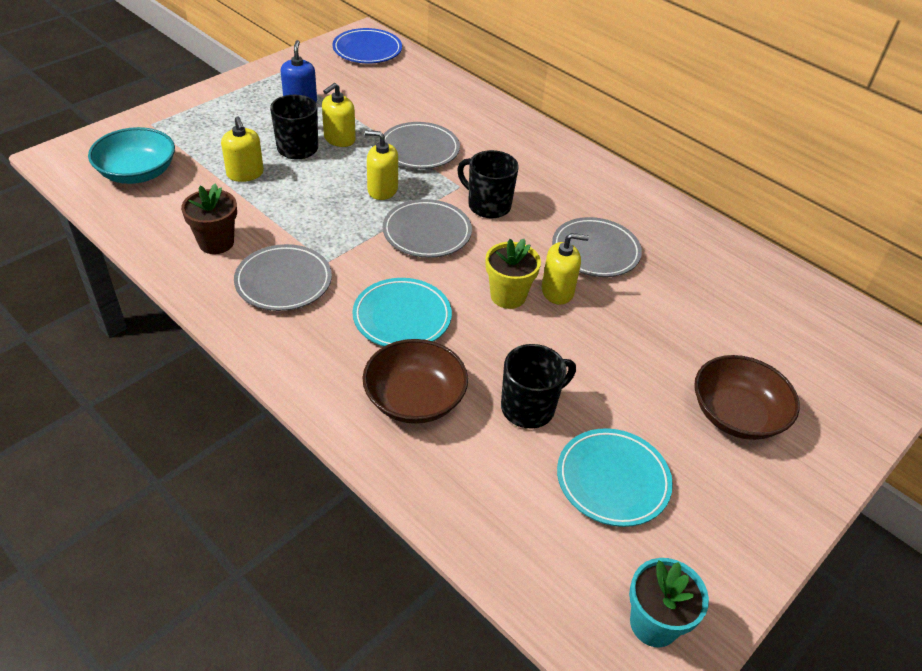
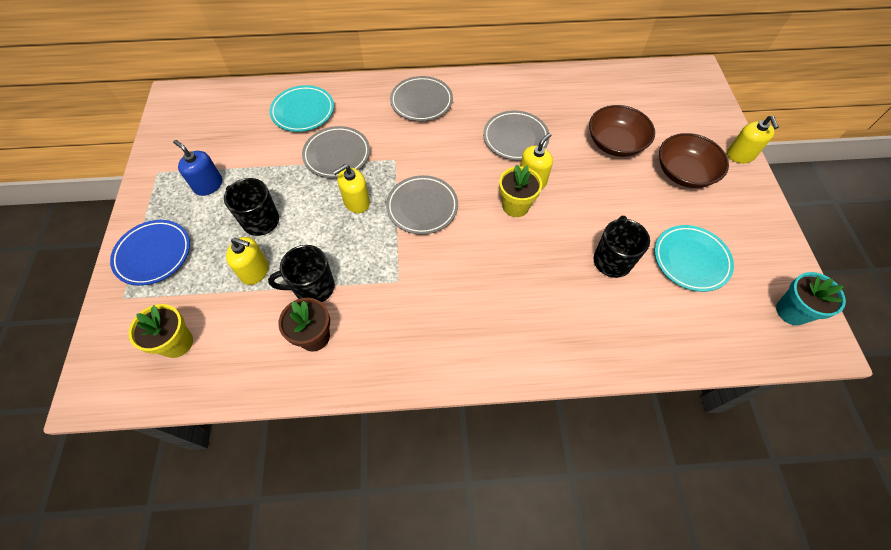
camera: 45 degrees left, 15 degrees up
(137, 173) = (177, 343): turquoise bowl -> yellow flower pot
(283, 282) = (395, 319): grey plate -> grey plate (421, 102)
(339, 139) = (277, 190): yellow soap dispenser -> yellow soap dispenser (740, 155)
(367, 50) = (194, 108): blue plate -> blue plate (153, 254)
(402, 317) = (487, 273): turquoise plate -> turquoise plate (303, 111)
(414, 399) = (562, 314): brown bowl -> brown bowl (615, 143)
(488, 205) = (427, 158): black mug -> black mug (313, 287)

